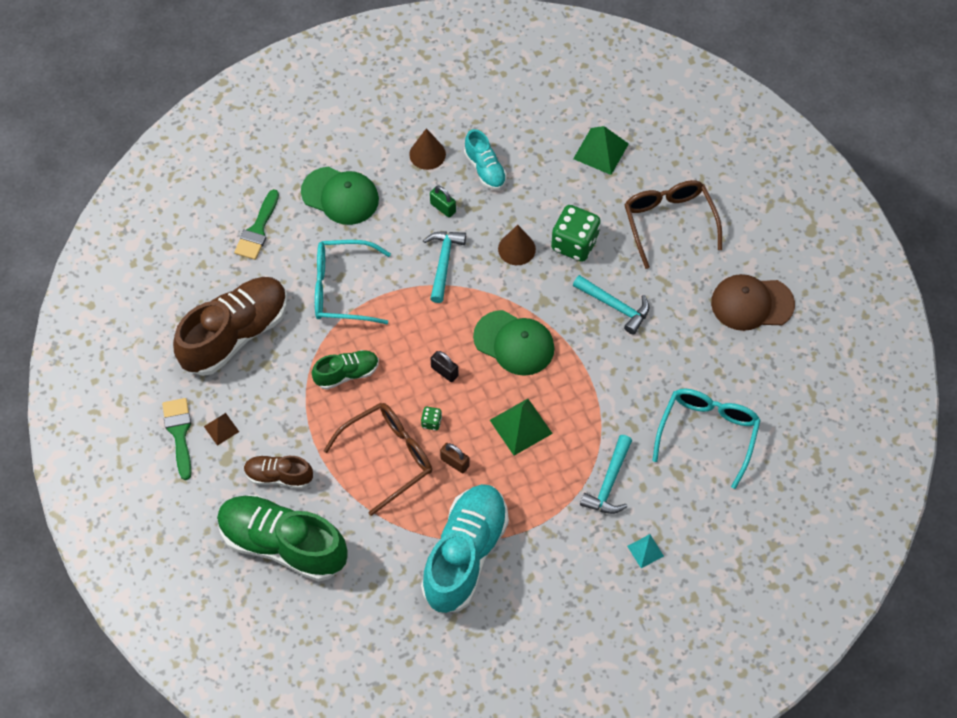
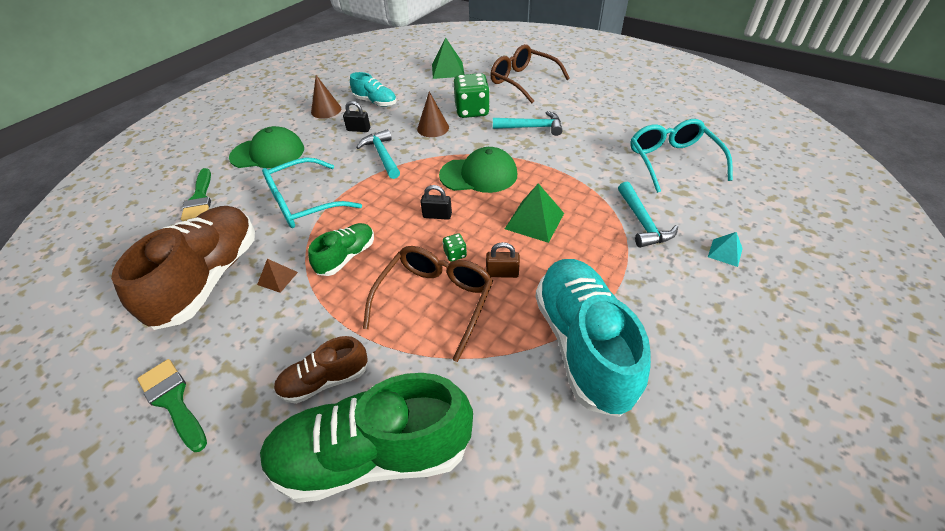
camera: 30 degrees left, 15 degrees down
(221, 429) = (228, 369): brown pyramid -> brown pyramid (277, 278)
(443, 208) = (358, 129): green padlock -> black padlock
(751, 303) = (615, 93): brown cap -> none

